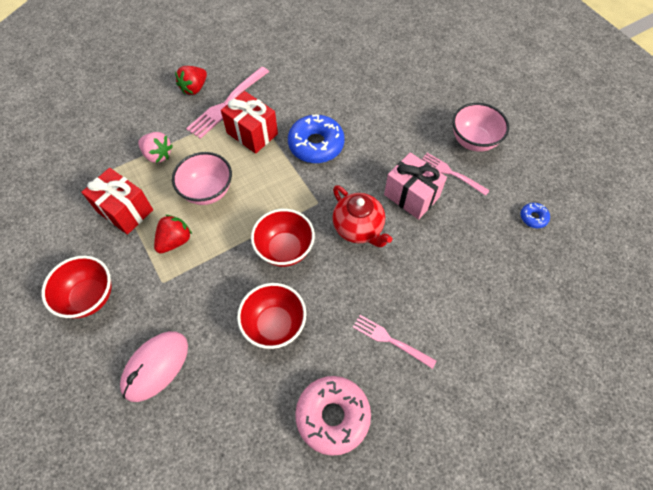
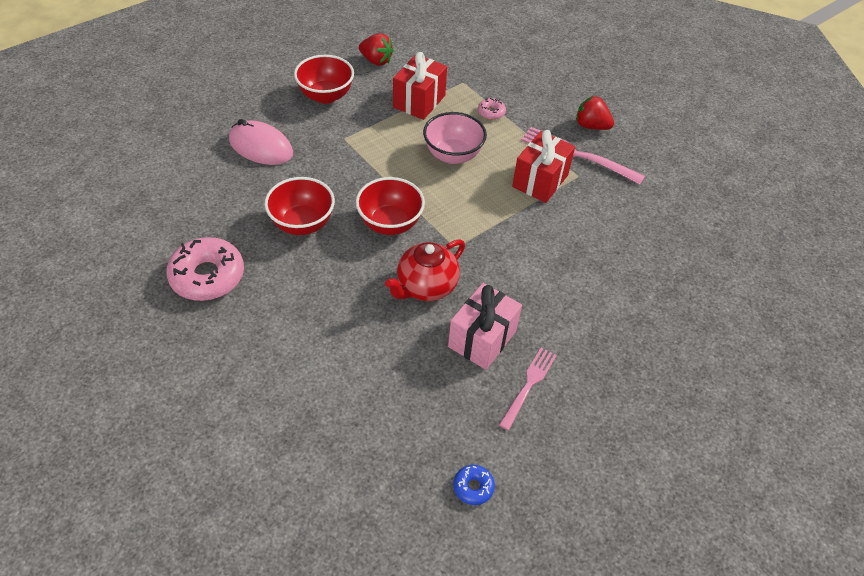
camera: 80 degrees right, 10 degrees down
(158, 155) = (491, 112): pink strawberry -> pink donut
(175, 241) = (390, 140): red strawberry -> red strawberry (376, 61)
(316, 144) = (539, 239): blue donut -> none
(390, 340) = (286, 322): pink fork -> none
(473, 141) = (593, 414): pink bowl -> none

